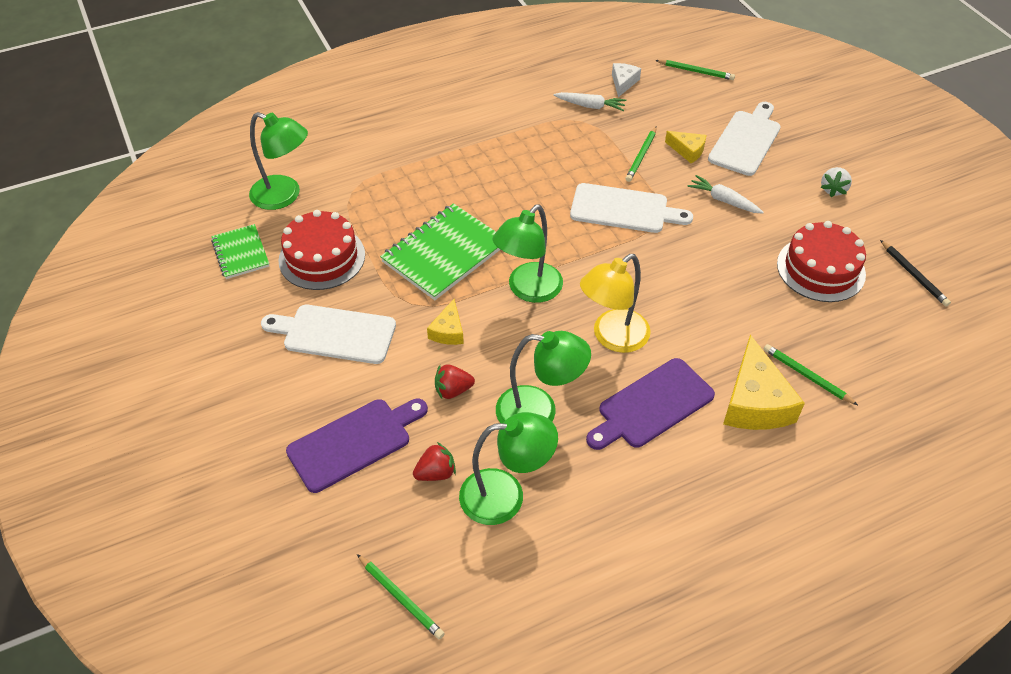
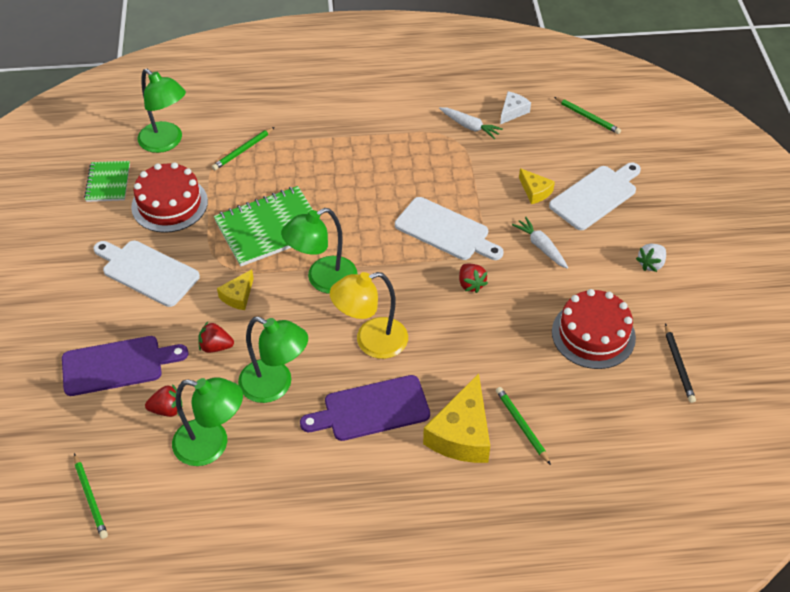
camera: 20 degrees right, 0 degrees up
(641, 156) = (489, 185): green pencil -> green pencil (243, 150)
(678, 254) = (471, 284): none -> red strawberry

